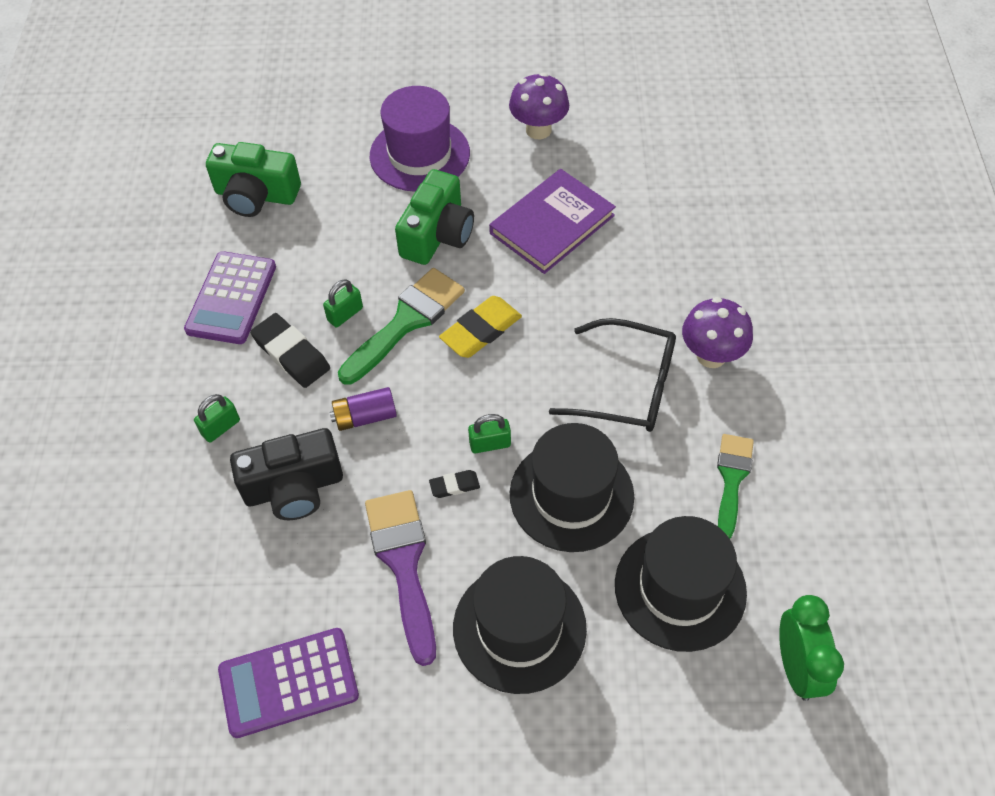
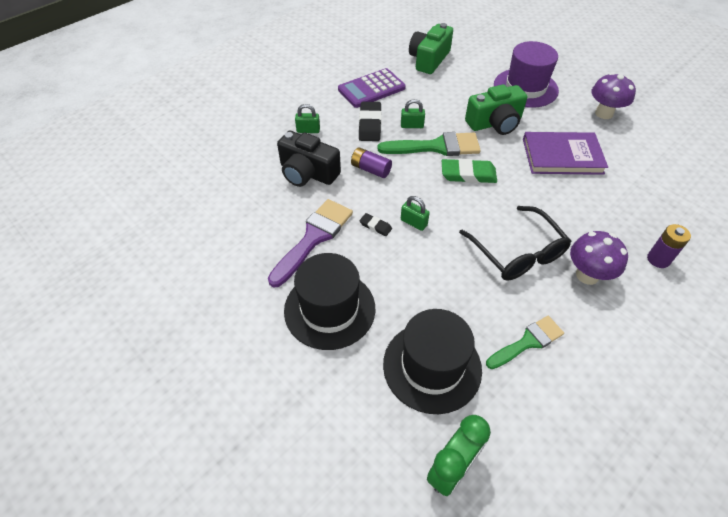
camera: 45 degrees right, 5 degrees down
(256, 195) = (429, 59): green camera -> green camera turned 60 degrees clockwise
(288, 683) = (212, 242): purple calculator -> none
(481, 330) = (468, 174): yellow eraser -> green eraser
(571, 495) = (427, 276): black hat -> none
(751, 282) = (658, 259): none -> purple battery

